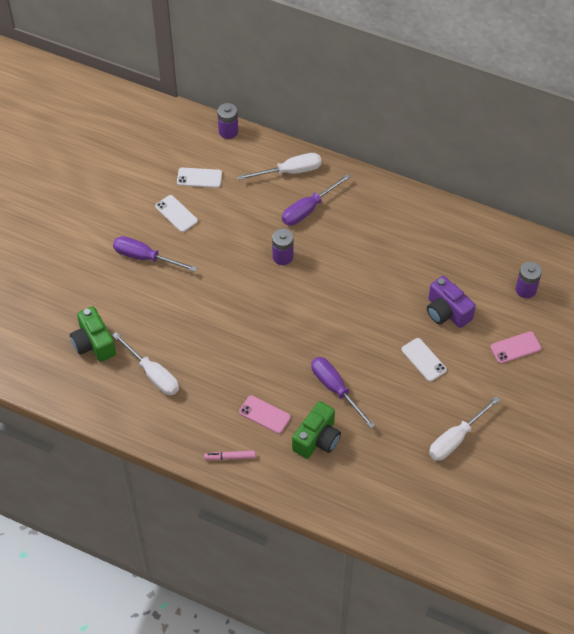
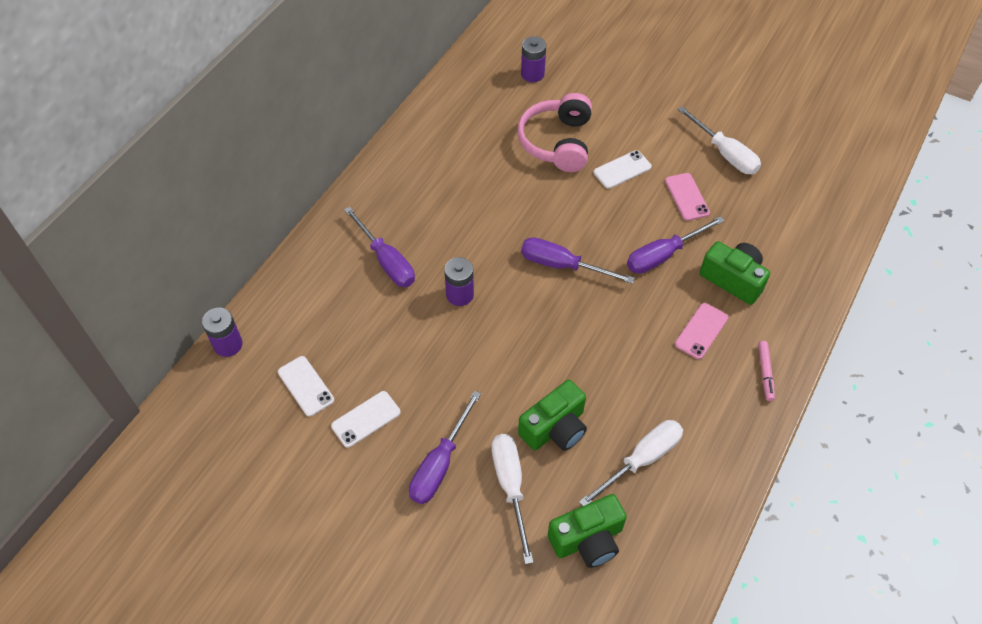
camera: 85 degrees left, 0 degrees up
(175, 321) = (555, 428): none -> green camera
(199, 178) = (306, 386): white phone -> white phone turned 45 degrees counterclockwise
(290, 171) = (319, 276): white screwdriver -> white screwdriver (510, 487)
(317, 320) = (562, 265): none -> purple screwdriver
(447, 312) = (557, 142): purple camera -> pink headphones
(515, 347) = (608, 92): pink phone -> pink phone (686, 197)

